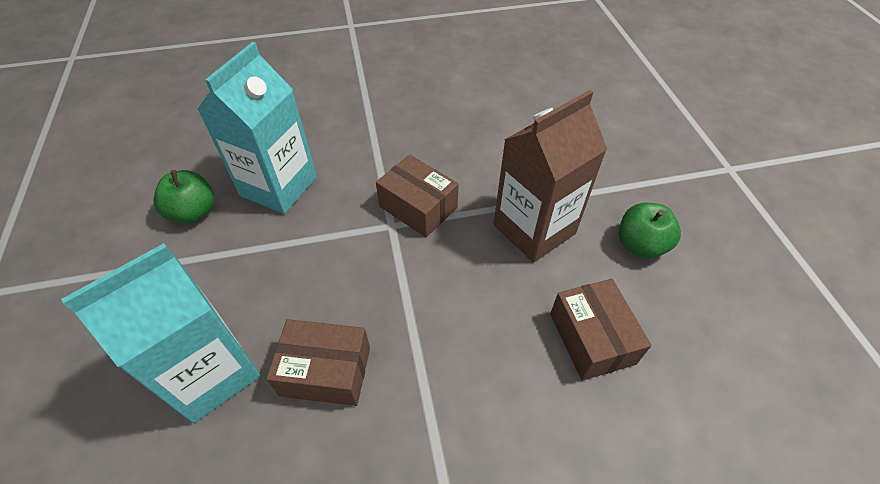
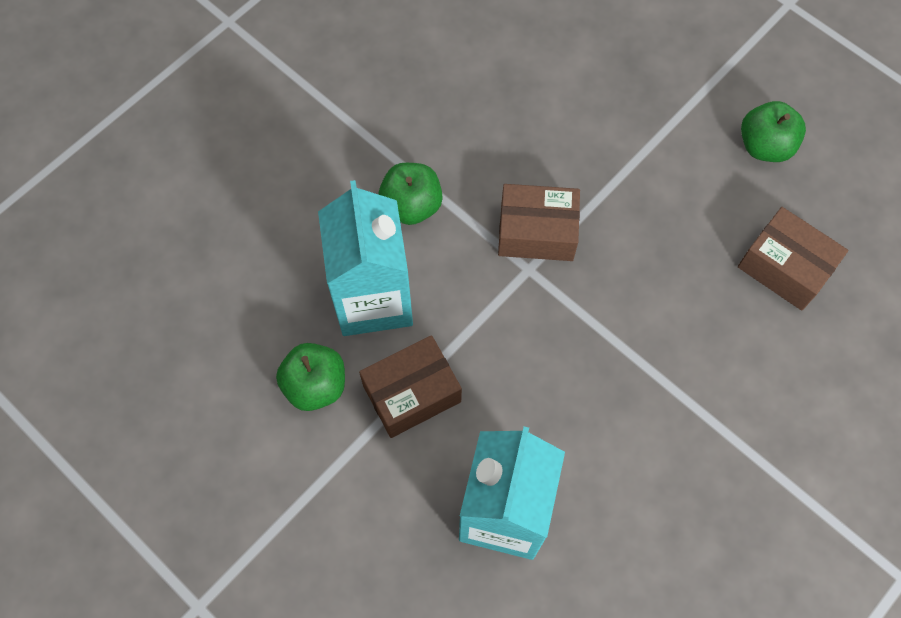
camera: 35 degrees left, 15 degrees up
(325, 371) = (598, 443): brown box -> brown box (412, 393)
(354, 151) = (411, 205): none -> green apple
(534, 229) = (663, 188): brown carton -> none

